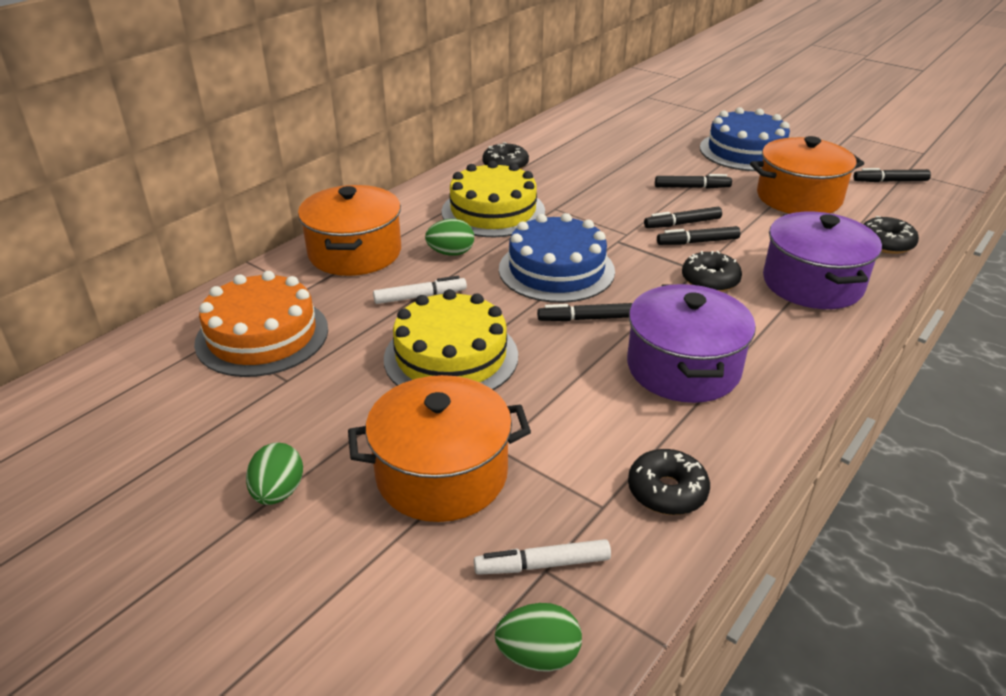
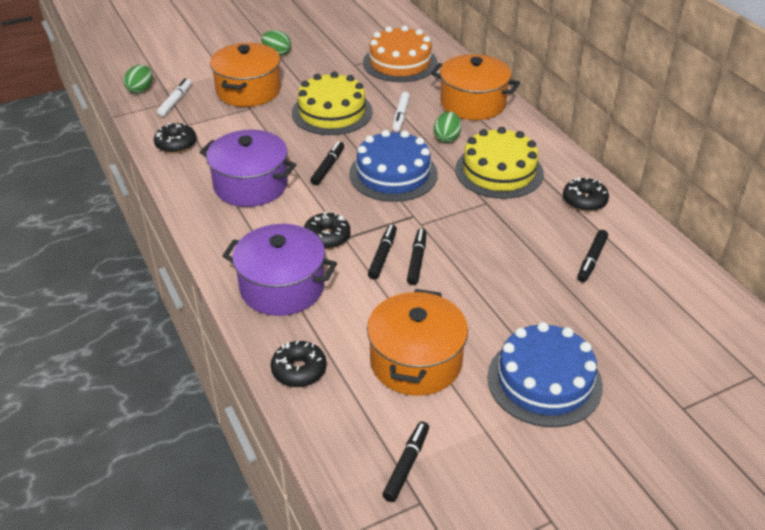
camera: 115 degrees right, 5 degrees up
(692, 187) = (479, 297): black marker -> black marker (591, 260)

